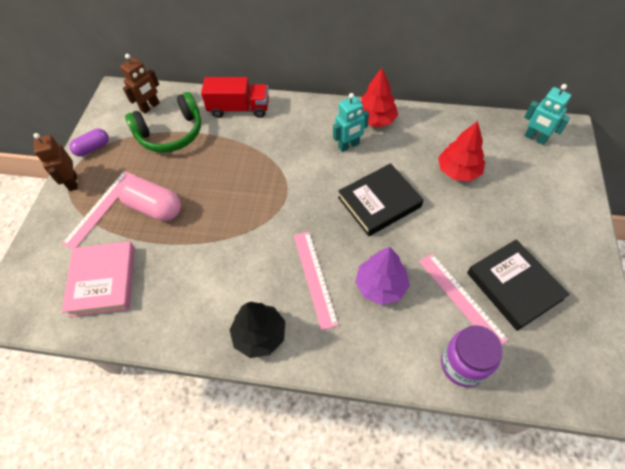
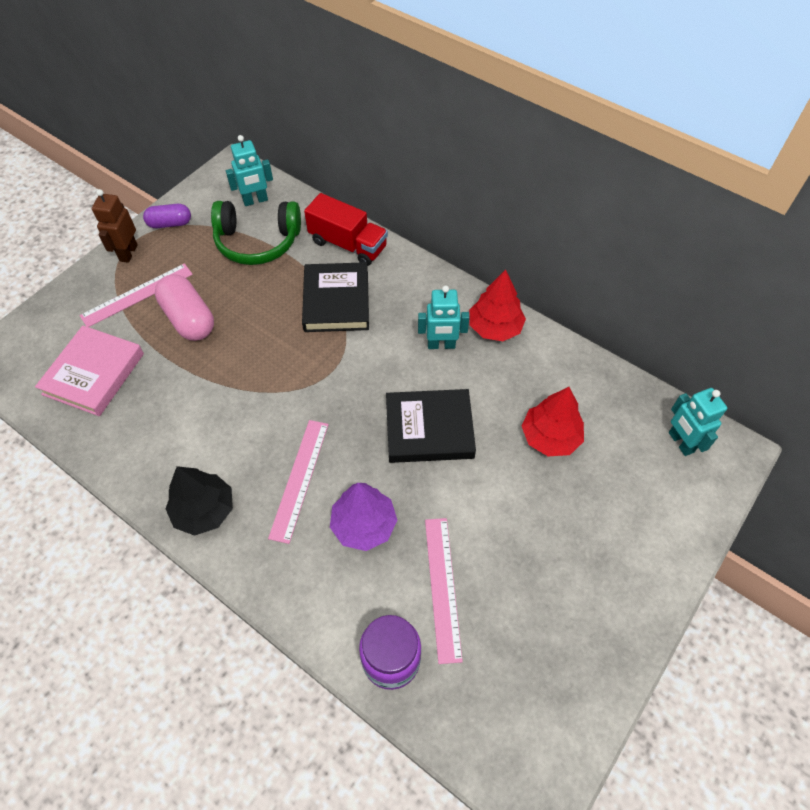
camera: 25 degrees right, 0 degrees up
(150, 107) = (255, 201): brown robot -> turquoise robot
(514, 286) = (515, 606): black book -> black book (336, 301)

